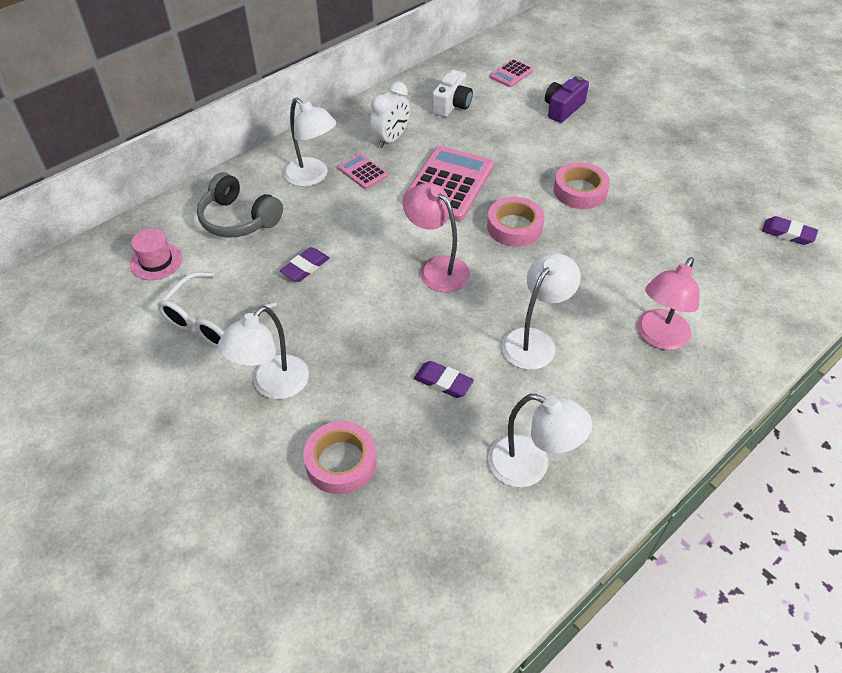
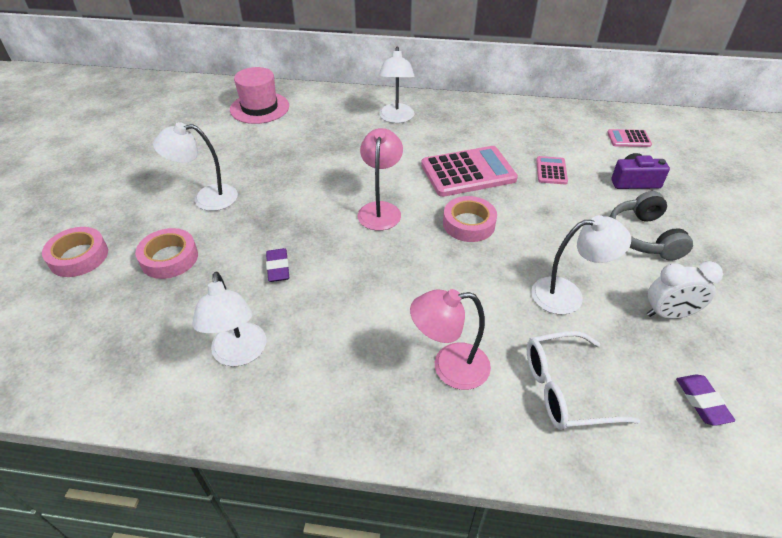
camera: 50 degrees right, 5 degrees down
(156, 261) = (259, 108): pink hat -> pink hat, size x1.61
(213, 321) = (235, 150): white glasses -> white glasses (566, 389)
(238, 219) = (325, 114): grey headphones -> grey headphones (643, 237)
(305, 267) = (315, 158): purple eraser -> none
(362, 172) = (428, 133): pink calculator -> pink calculator (551, 171)
(391, 139) = (475, 127): white clock -> white clock (668, 314)
(452, 105) = (550, 132): white camera -> none
(534, 340) = (365, 293): white lamp -> white lamp (568, 295)
(580, 191) = (555, 237): pink tape -> pink tape (78, 256)

